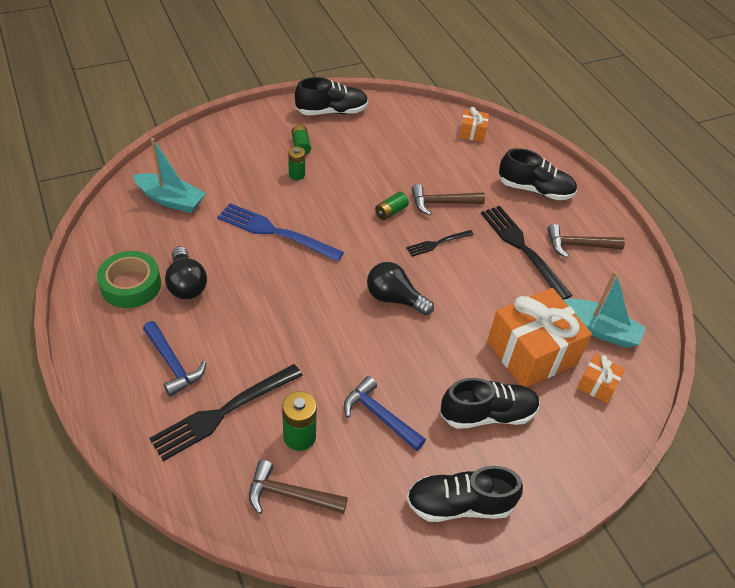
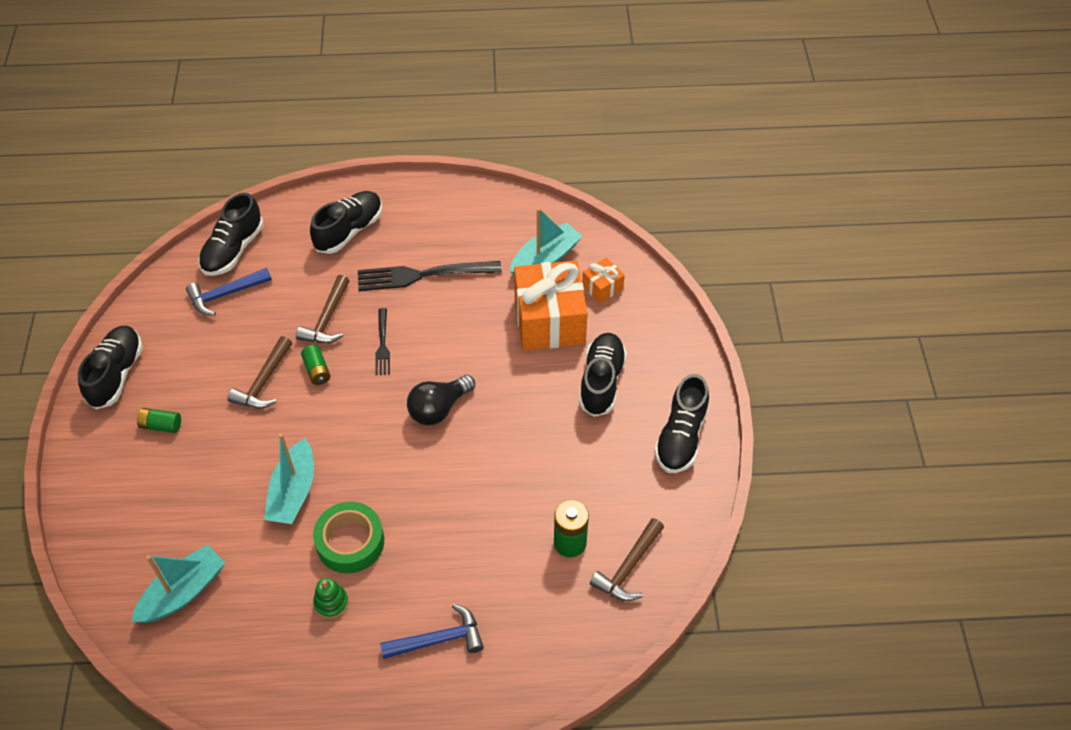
camera: 65 degrees left, 5 degrees up
(131, 285) = (306, 663): green tape -> green tape (350, 542)
(186, 284) = (331, 603): black light bulb -> green stacking toy
(223, 412) = (518, 603): black fork -> none
(275, 232) = (293, 492): blue fork -> turquoise boat
(297, 175) = (210, 444): green battery -> none
(379, 415) = (571, 468): blue hammer -> blue hammer (225, 295)
(472, 133) = (233, 250): orange gift -> black shoe
(578, 245) = (440, 229): brown hammer -> brown hammer (263, 382)

